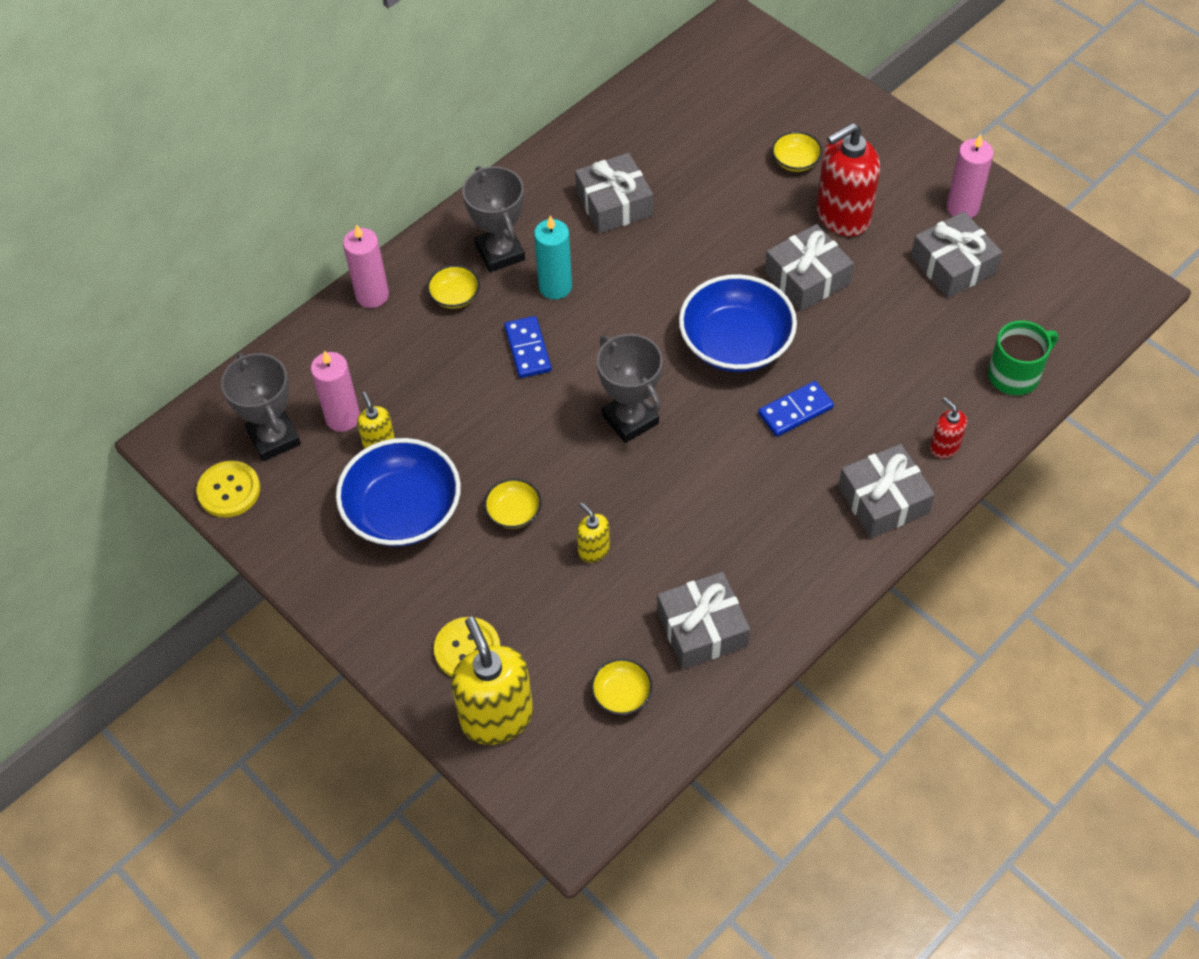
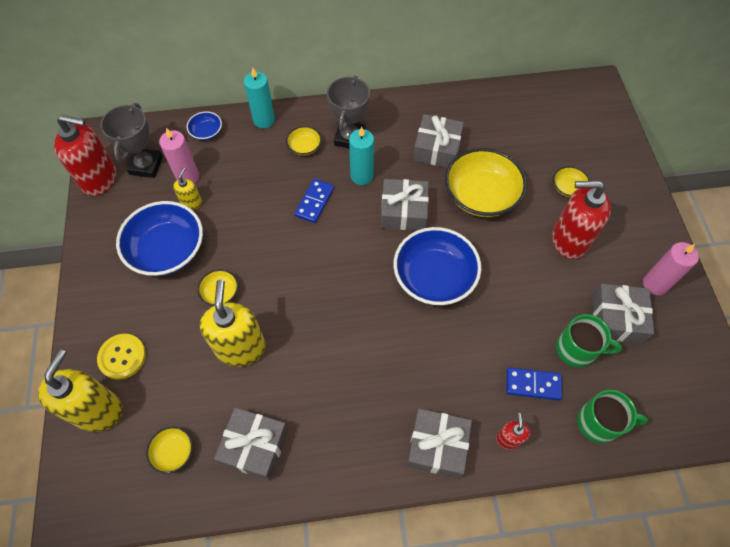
camera: 35 degrees right, 5 degrees up
(229, 490) = (99, 179): yellow button -> red soap dispenser
(312, 353) = (206, 132): none -> blue bowl
(372, 295) = (264, 120): pink candle -> turquoise candle
(593, 550) = (241, 348): yellow soap dispenser -> yellow soap dispenser, size x2.05
(630, 419) = (332, 282): grey trophy -> none
(710, 226) = (481, 195): none -> yellow bowl
(795, 411) = (433, 345): blue domino -> blue domino (533, 384)
(807, 278) = (513, 265): grey gift -> grey gift (403, 211)
(940, 320) = (577, 349): none -> green mug

